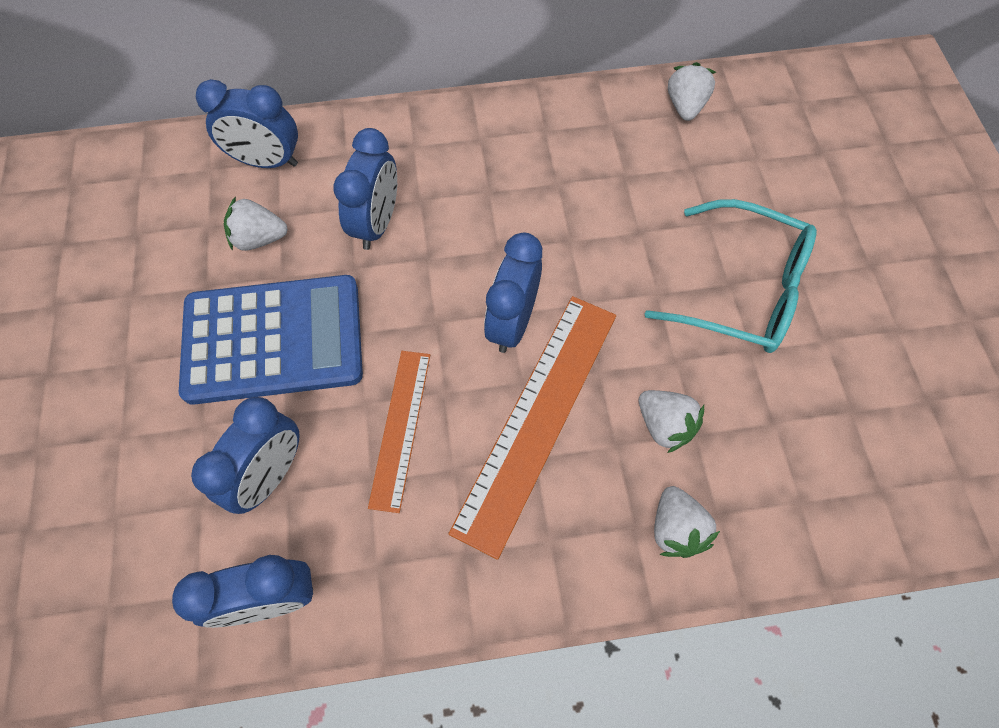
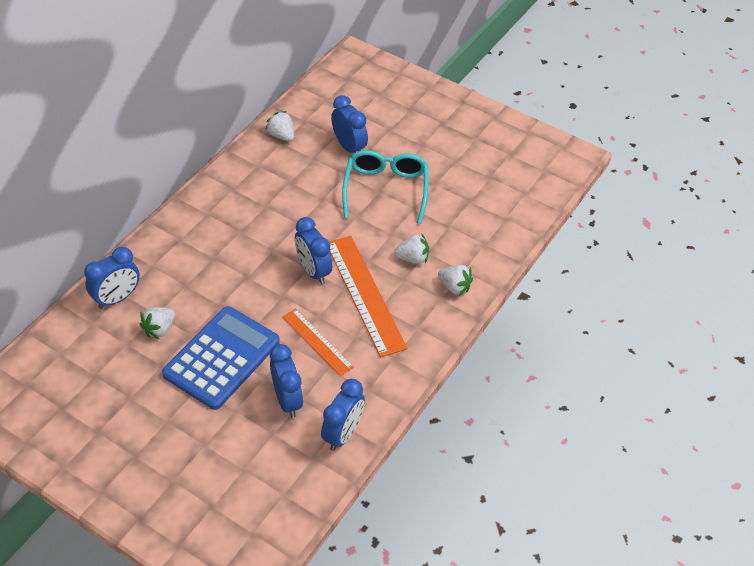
camera: 50 degrees left, 15 degrees down
(377, 223) = (206, 281): blue clock -> blue clock (349, 147)
(741, 289) = (386, 190): turquoise glasses -> turquoise glasses turned 60 degrees counterclockwise

